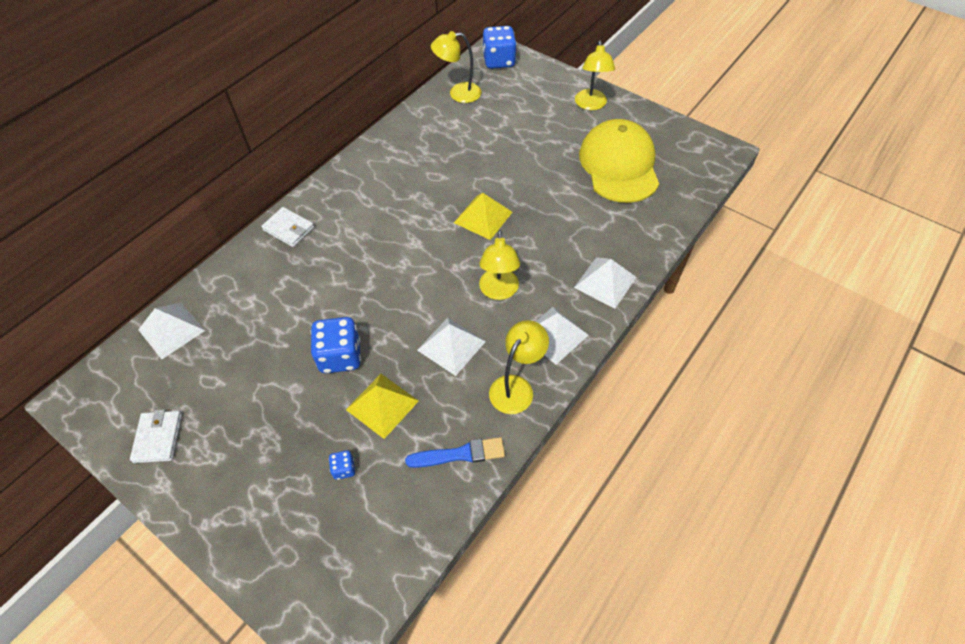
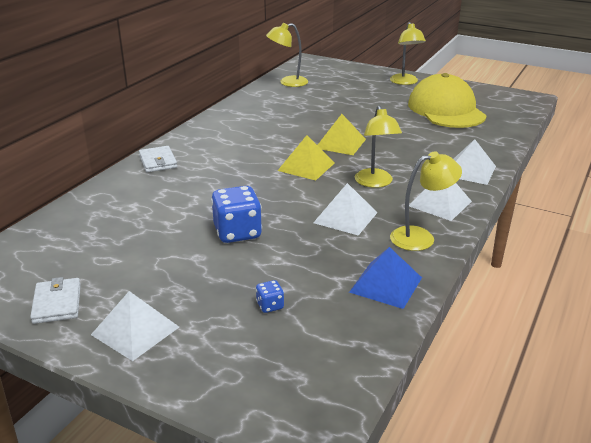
camera: 10 degrees left, 25 degrees down
(171, 330) = (54, 230): white pyramid -> white pyramid (135, 331)
(289, 229) = (158, 161): white wallet -> white wallet turned 45 degrees clockwise
(382, 405) = (293, 260): yellow pyramid -> yellow pyramid (306, 166)
(459, 454) = (386, 284): blue brush -> blue pyramid
(499, 61) = (315, 65): blue dice -> none
(516, 387) = (421, 237): yellow lamp -> yellow lamp turned 45 degrees clockwise

